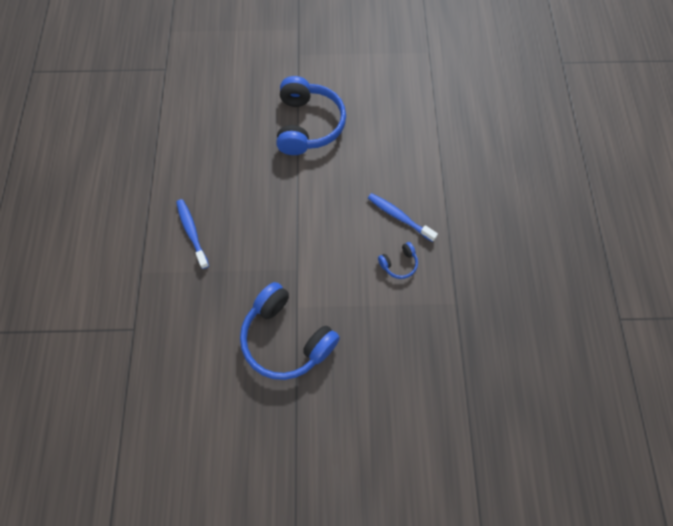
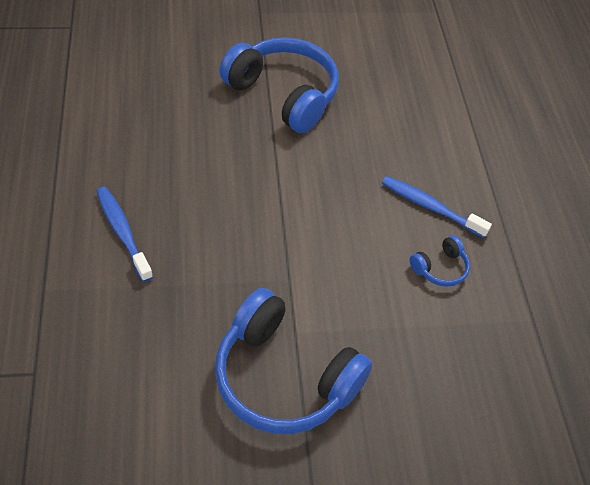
camera: 10 degrees left, 15 degrees down
(308, 125) = (283, 94): blue headphones -> blue headphones turned 45 degrees counterclockwise

